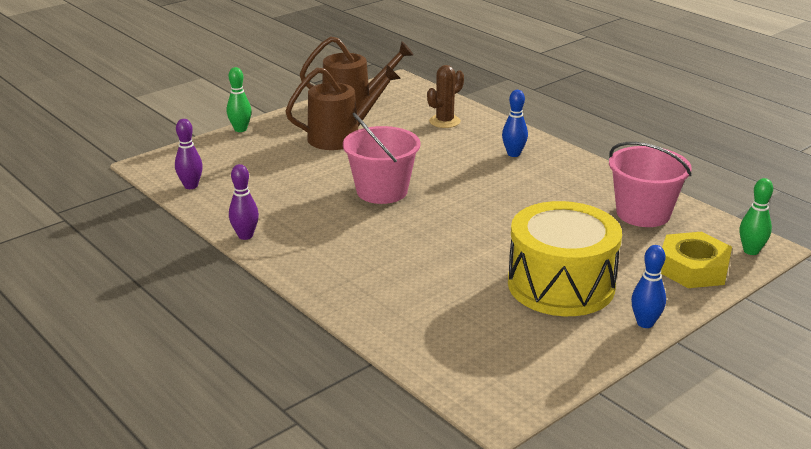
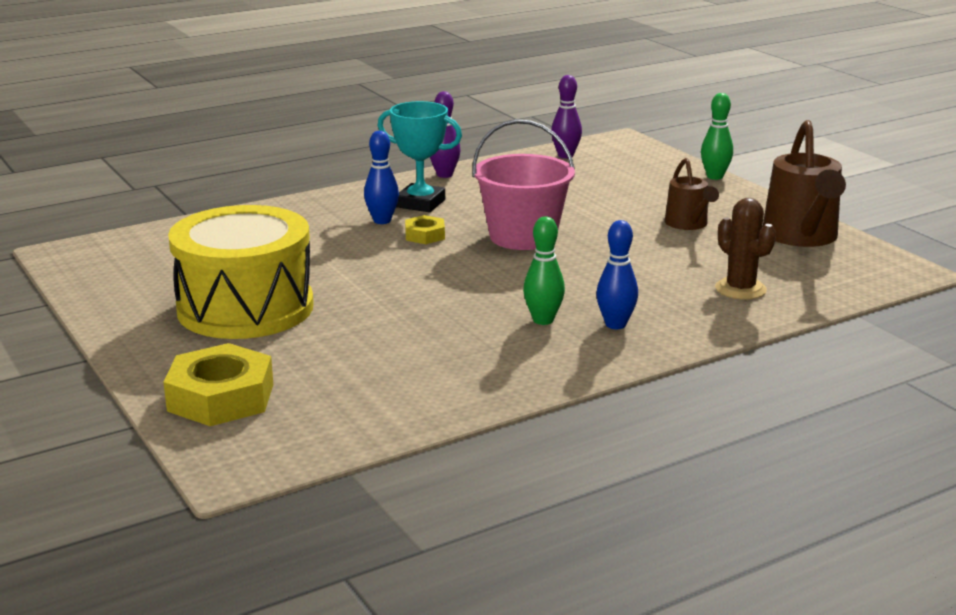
camera: 100 degrees right, 5 degrees down
(320, 239) = (420, 203): none -> turquoise trophy
(340, 137) = (688, 224): brown watering can -> brown watering can, size x0.59
(391, 229) = (425, 235): none -> yellow nut
(643, 213) = (389, 391): pink bucket -> none
(645, 323) = (131, 342): blue bowling pin -> blue bowling pin (382, 221)
(751, 251) = (233, 454): green bowling pin -> green bowling pin (543, 320)

